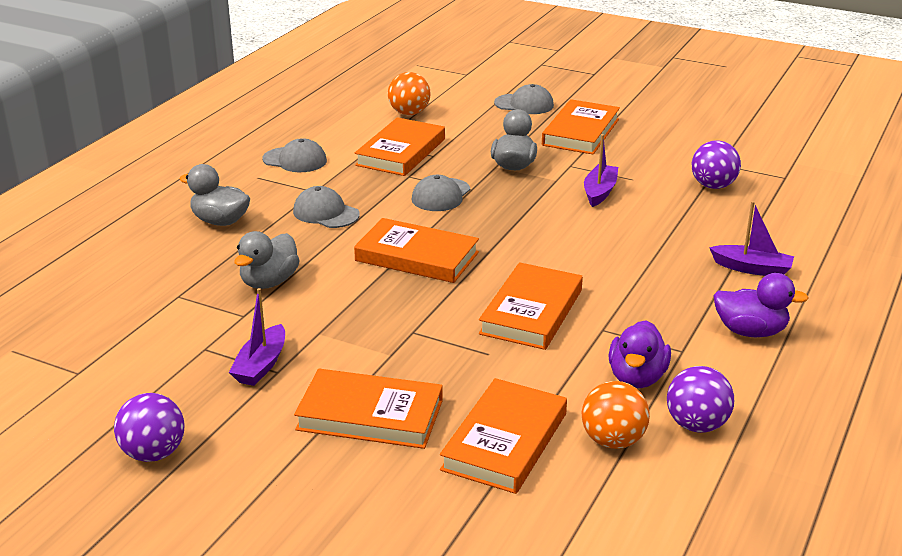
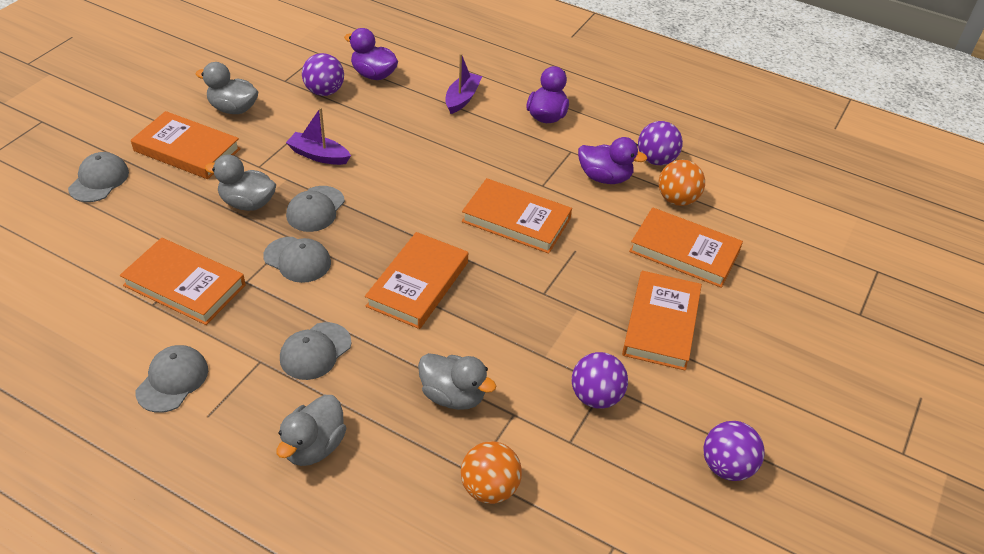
camera: 90 degrees left, 15 degrees up
(261, 365) = (596, 396): purple boat -> purple ball
(409, 113) = (79, 273): orange ball -> orange ball (489, 488)
(515, 197) = (315, 209): none -> grey cap
(655, 145) = (233, 109): none -> grey duck
(764, 210) = (373, 75): none -> purple duck

